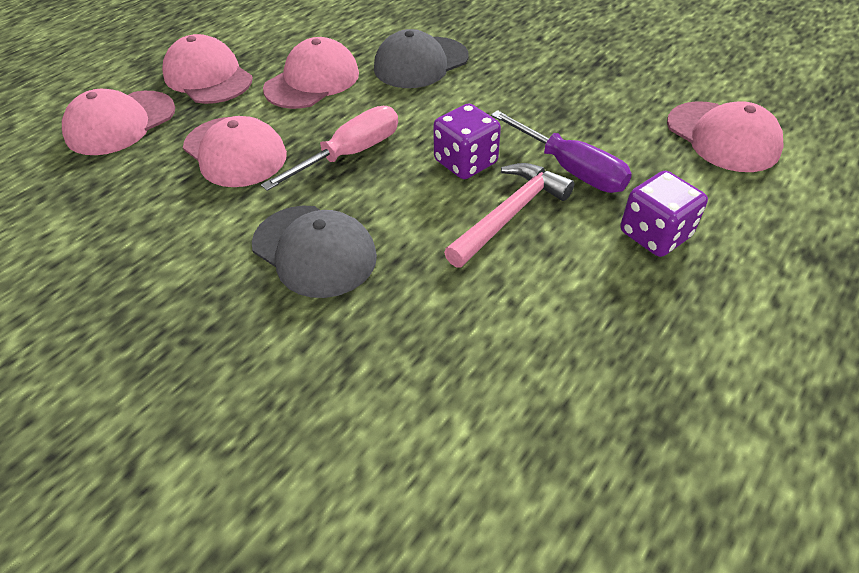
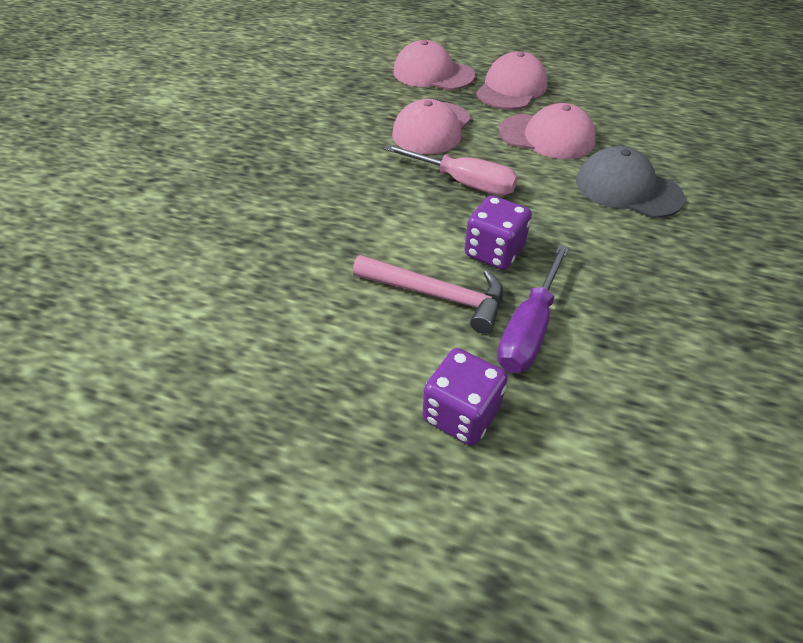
camera: 70 degrees right, 0 degrees up
(314, 251) = (345, 196): grey cap -> none
(722, 137) = (689, 474): pink cap -> none

